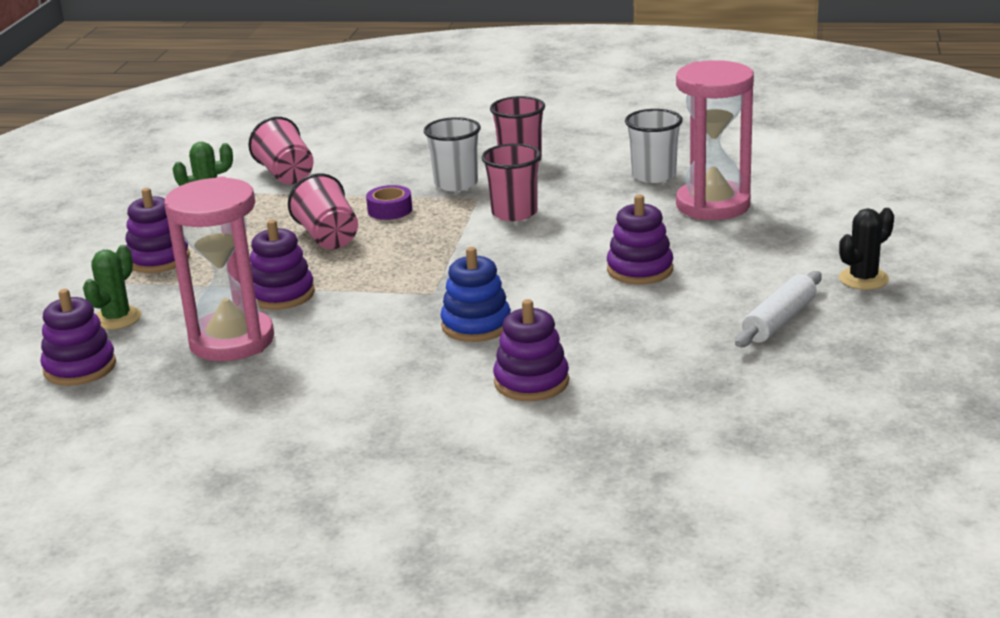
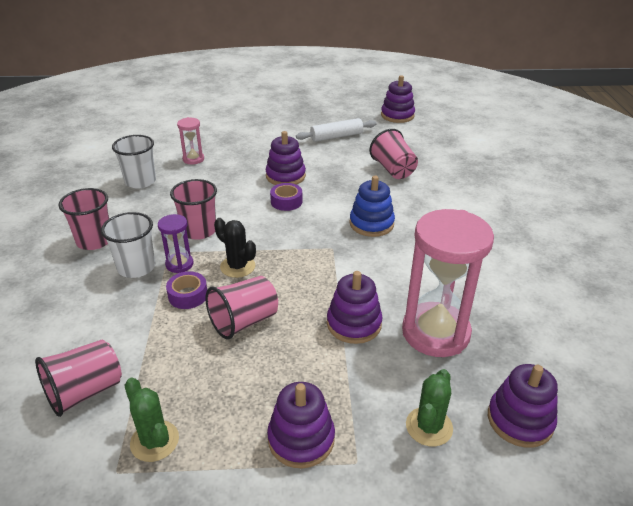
camera: 105 degrees left, 10 degrees up
(117, 318) = (429, 427): green cactus -> green cactus turned 75 degrees counterclockwise
(449, 204) = (179, 264): none -> purple hourglass
(531, 382) = (428, 197): purple stacking toy -> purple stacking toy (397, 115)
(563, 267) = (286, 201): none -> purple tape
(635, 362) = (393, 170): none -> pink cup
(713, 205) = (193, 159): pink hourglass -> pink hourglass, size x0.46
(779, 321) = (336, 136): white rolling pin -> white rolling pin turned 45 degrees counterclockwise
(863, 279) = (287, 119): black cactus -> black cactus (237, 266)

